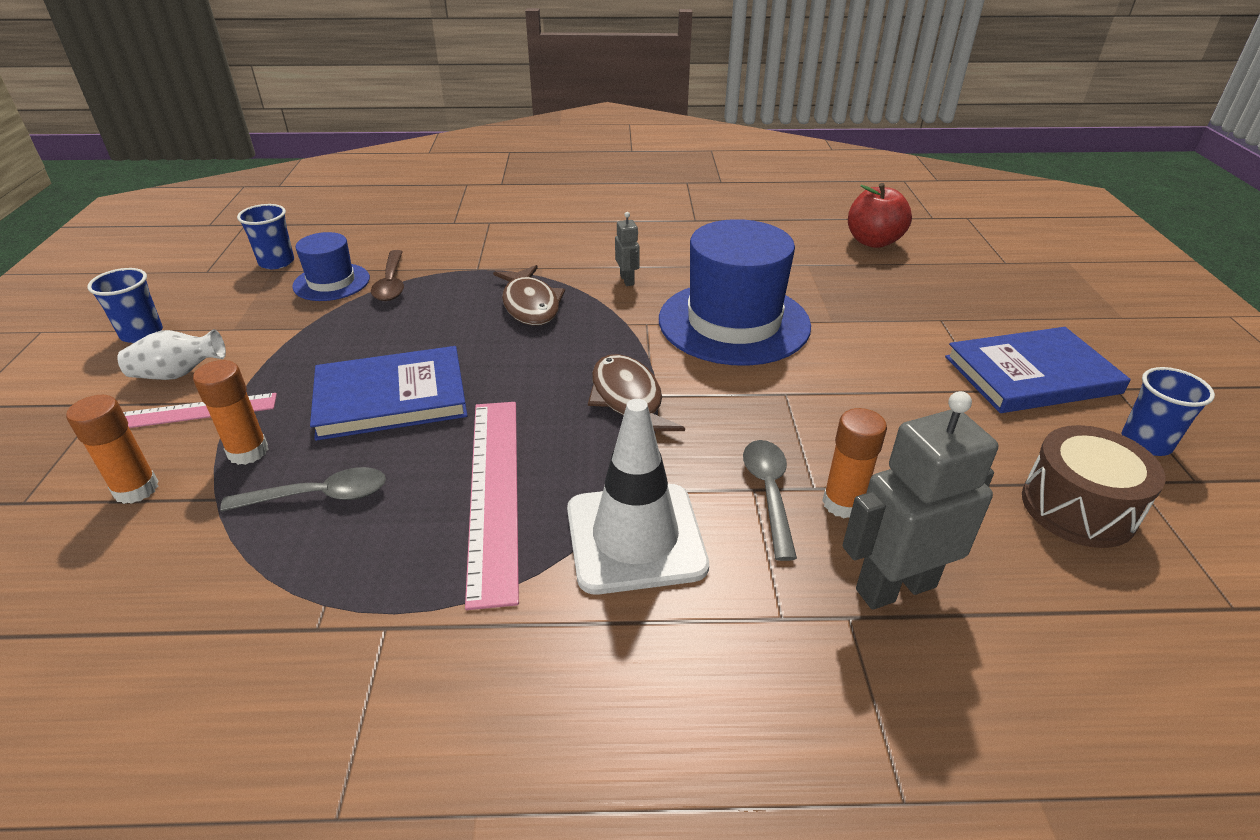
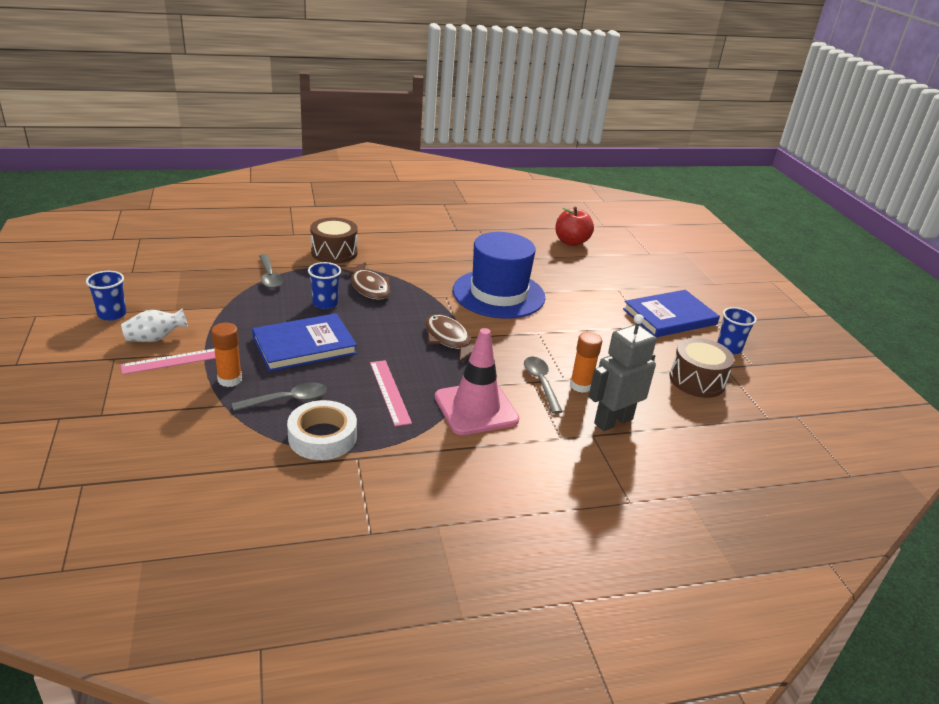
camera: 15 degrees left, 5 degrees down
(136, 489) = (171, 403): orange glue stick -> none
(276, 262) = (180, 264): blue cup -> blue cup (325, 303)
(331, 282) = (227, 277): blue hat -> none
(343, 576) = (322, 437): none -> white tape
(391, 283) = (269, 276): brown spoon -> grey spoon
(494, 492) = (390, 392): pink ruler -> pink ruler, size x0.64
(500, 250) = (334, 252): none -> brown drum
(627, 280) = (425, 270): grey robot -> none
(635, 538) = (476, 408): white traffic cone -> pink traffic cone

